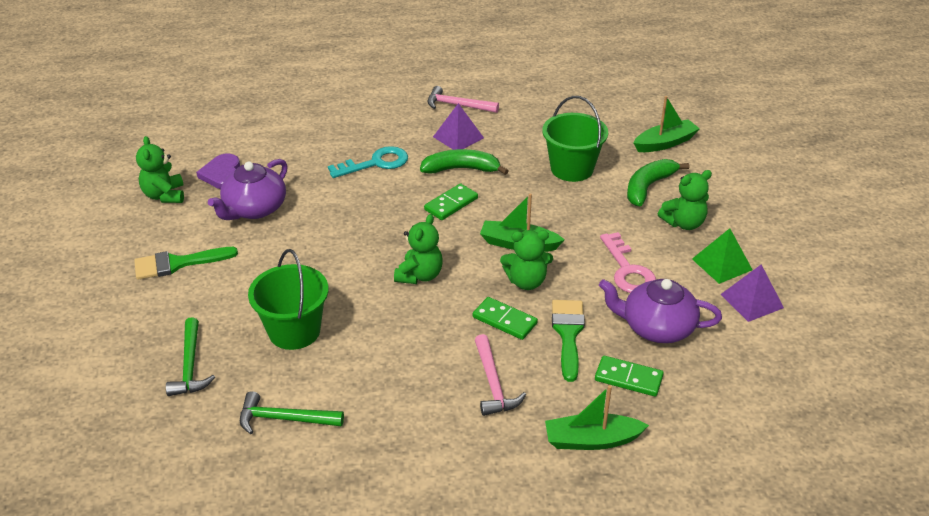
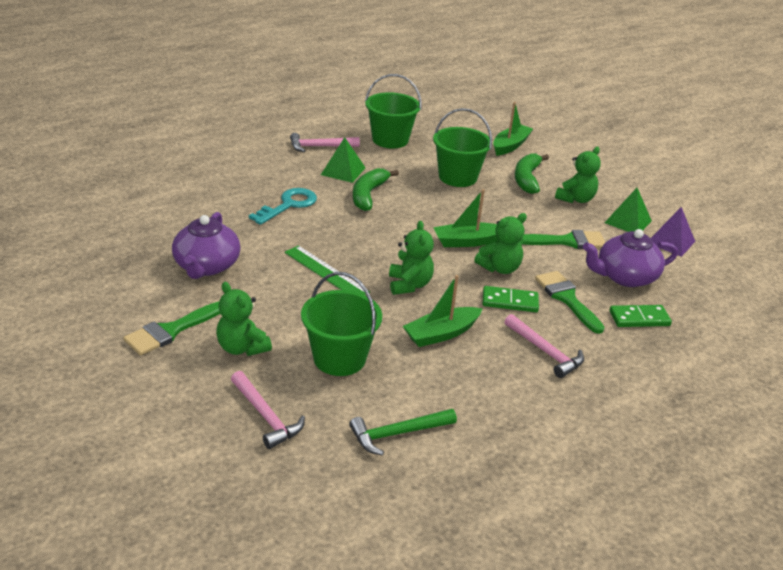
camera: 30 degrees left, 5 degrees down
(164, 195) = (101, 275): green teddy bear -> green teddy bear (242, 348)
(190, 366) = (266, 417): green hammer -> pink hammer
(222, 174) = (147, 243): purple heart -> none
(353, 241) = (326, 272): none -> green ruler
(451, 204) = (384, 223): green domino -> none
(458, 137) = (343, 171): purple pyramid -> green pyramid
(461, 169) = (368, 195): green banana -> green banana turned 45 degrees counterclockwise
(536, 111) = (390, 140): none -> green bucket
(591, 440) = (655, 371): green boat -> green boat (441, 334)
(628, 270) = (567, 241): pink key -> green brush

